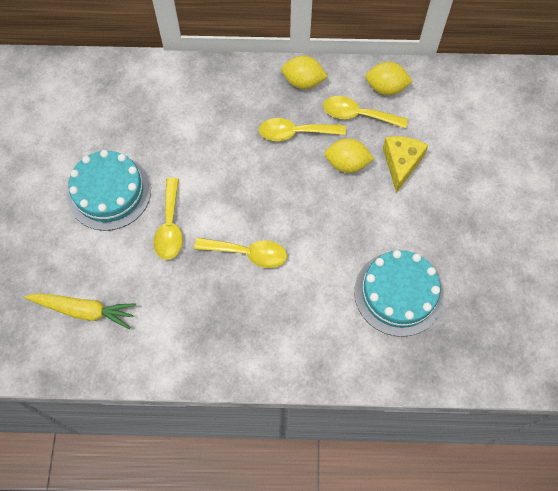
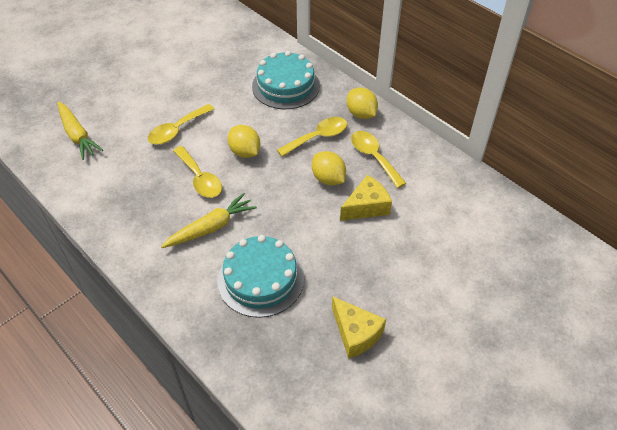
camera: 45 degrees right, 15 degrees down
(109, 192) = (169, 89): turquoise cake -> turquoise cake (286, 86)
(295, 133) = (318, 137): yellow spoon -> yellow spoon turned 105 degrees clockwise
(311, 287) = (211, 227): none -> yellow carrot
(386, 88) = (415, 156): yellow lemon -> yellow lemon (245, 152)
(506, 271) = (356, 333): none -> yellow cheese

